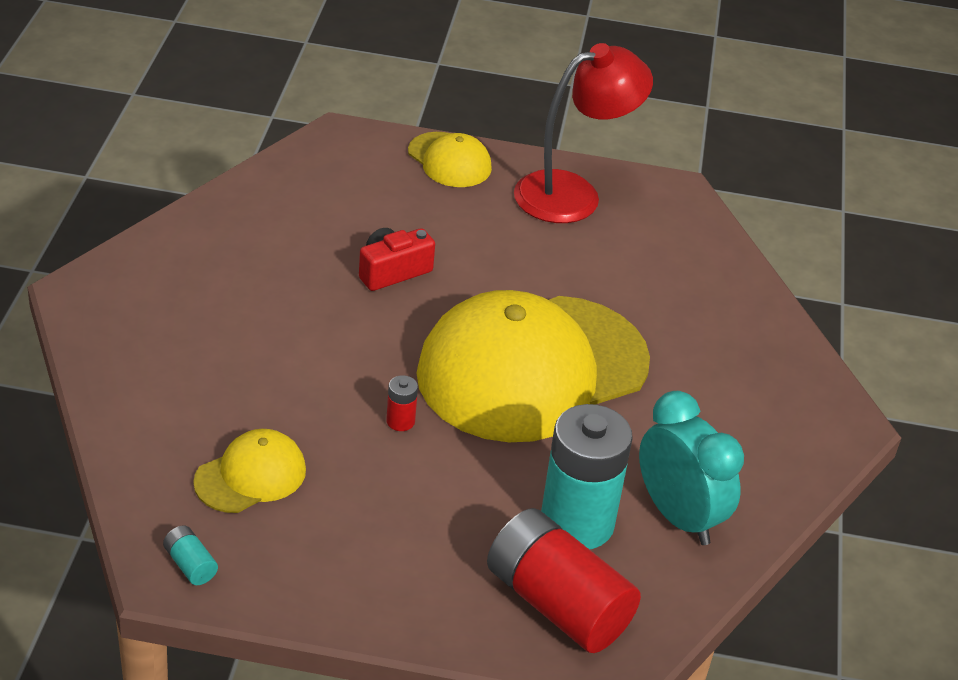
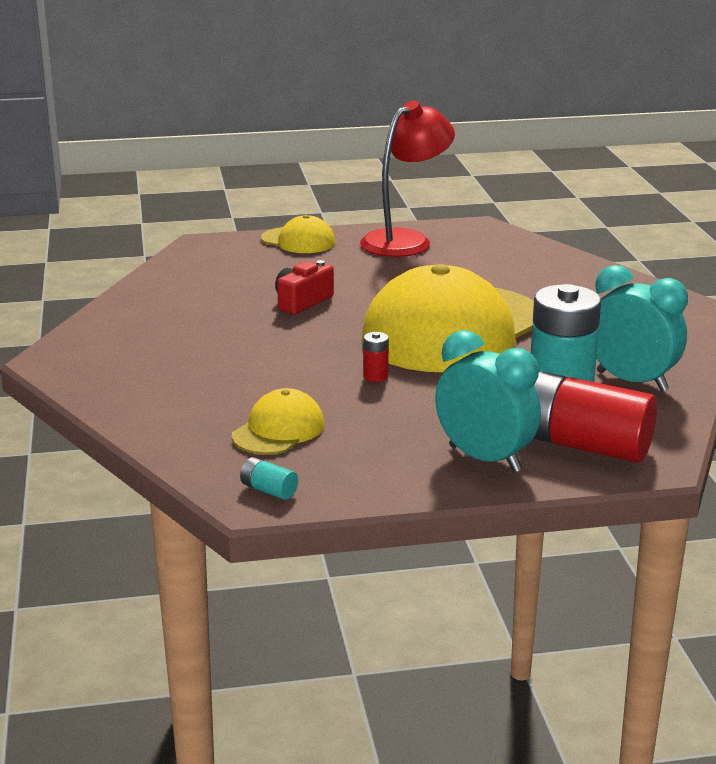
camera: 15 degrees left, 15 degrees down
(438, 589) = (485, 459): none -> turquoise clock

